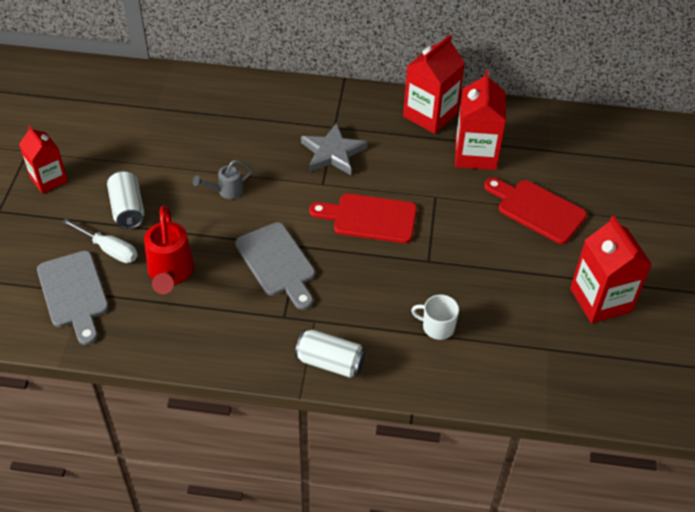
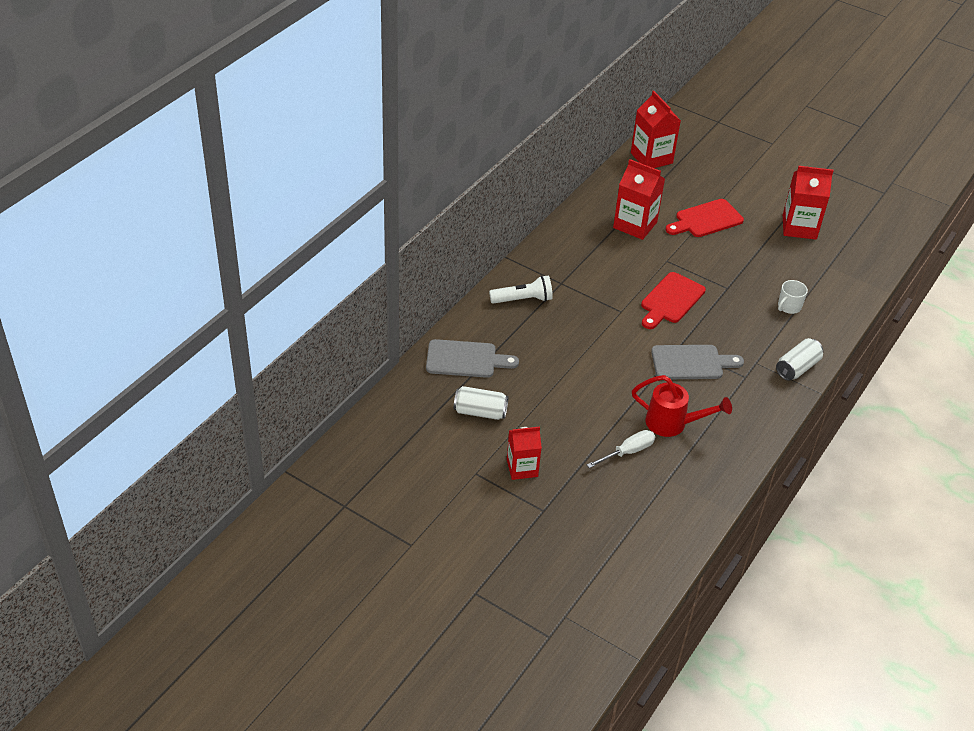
camera: 65 degrees left, 5 degrees down
(74, 293) = (666, 485): grey cutting board -> grey cutting board (465, 359)
(127, 209) = (587, 428): white can -> white can (480, 412)
(226, 191) = (599, 365): grey watering can -> none
(289, 108) = (523, 299): none -> white flashlight
(332, 153) = (590, 294): grey star -> none
(430, 115) = (579, 230): red carton -> red carton (651, 158)

